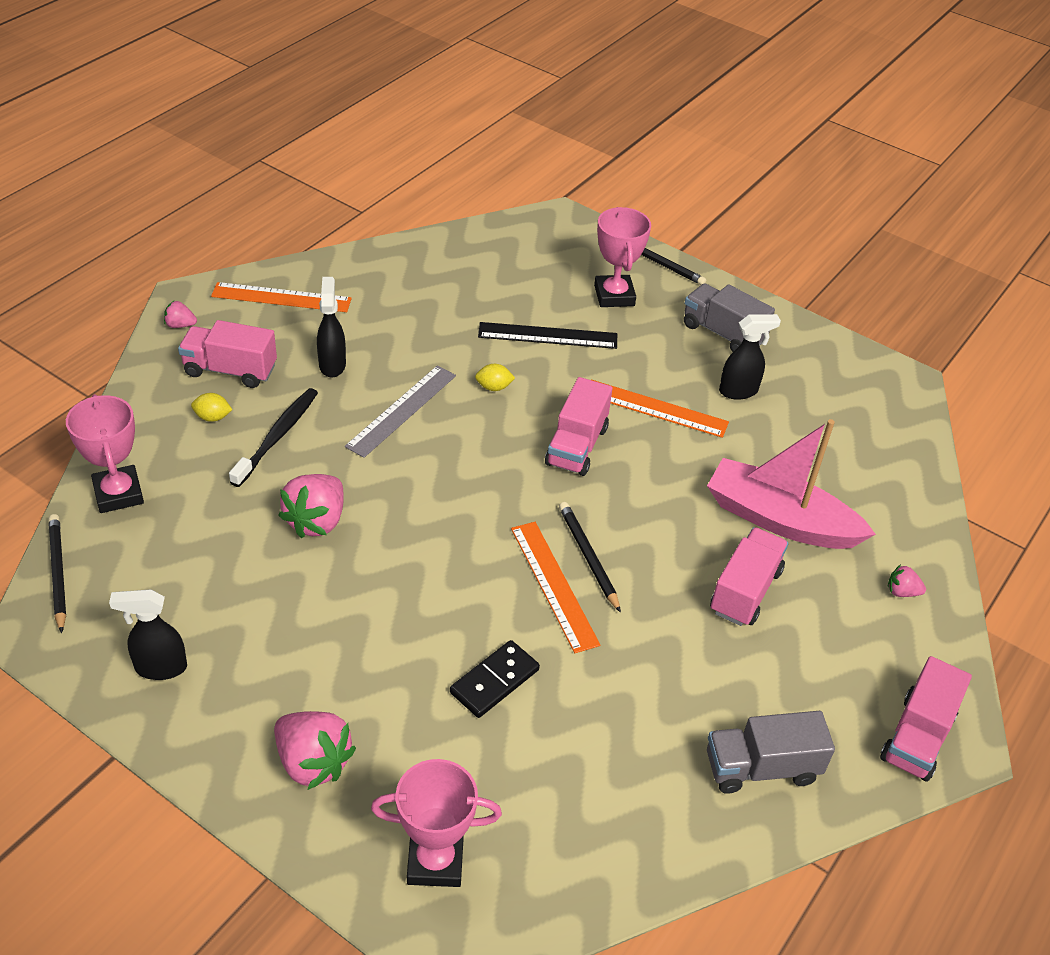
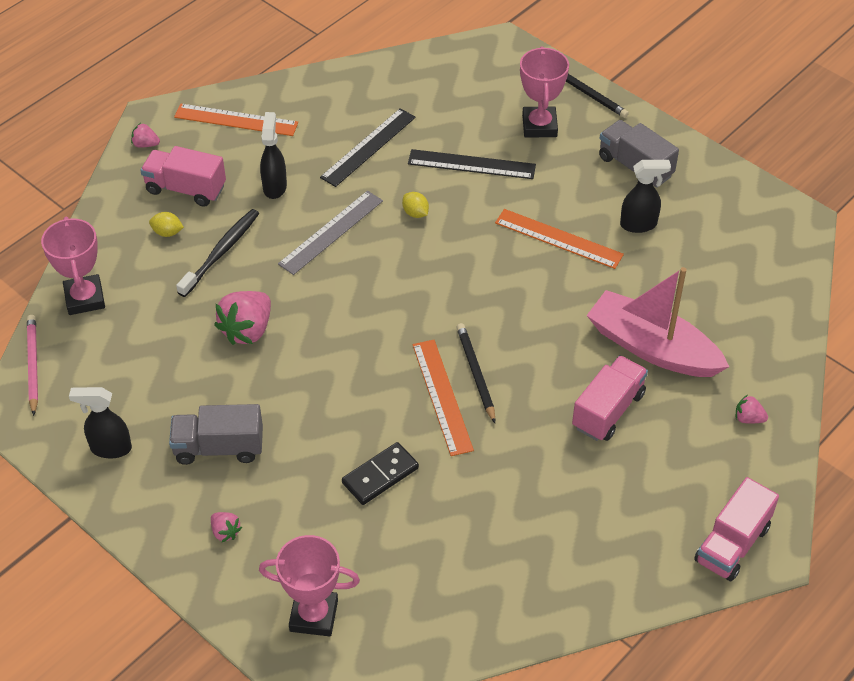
camera: 10 degrees right, 5 degrees up
(58, 573) = (33, 365): black pencil -> pink pencil
(313, 762) = (225, 532): pink strawberry -> pink strawberry, size x0.49
(432, 321) = (368, 147): none -> black ruler
(494, 387) = (415, 213): yellow lemon -> yellow lemon turned 45 degrees clockwise
(576, 446) = (481, 271): pink truck -> none
(761, 767) = (592, 560): grey truck -> grey truck (219, 447)

